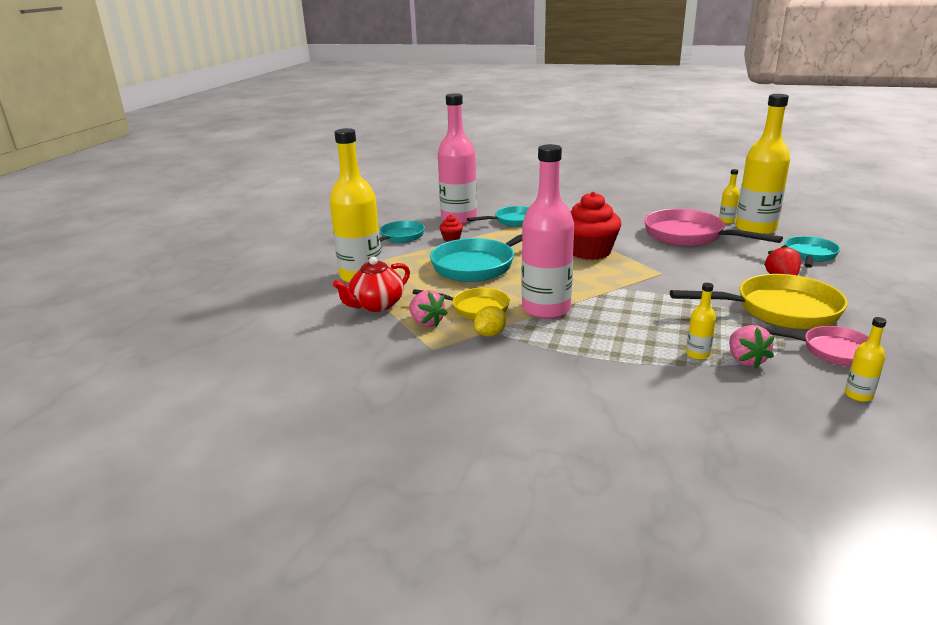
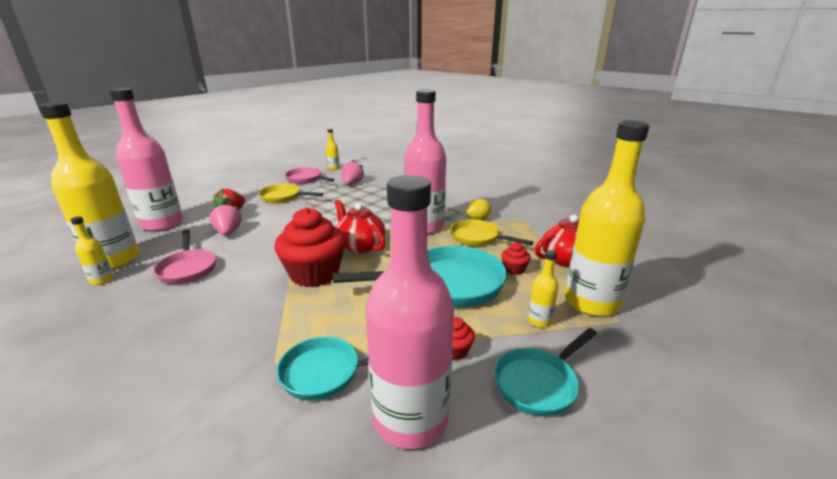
camera: 160 degrees left, 0 degrees up
(426, 322) = (522, 235): pink strawberry -> pink strawberry (228, 232)
(427, 286) = (514, 269): none -> red cupcake
(585, 276) = (360, 246): none -> red teapot
(689, 236) = (188, 268): pink pan -> pink pan, size x0.60
(697, 354) = (370, 189): yellow bottle -> yellow bottle (539, 321)
(779, 310) = (283, 197): yellow pan -> yellow pan, size x0.60
(809, 255) = (162, 224): turquoise pan -> pink bottle

